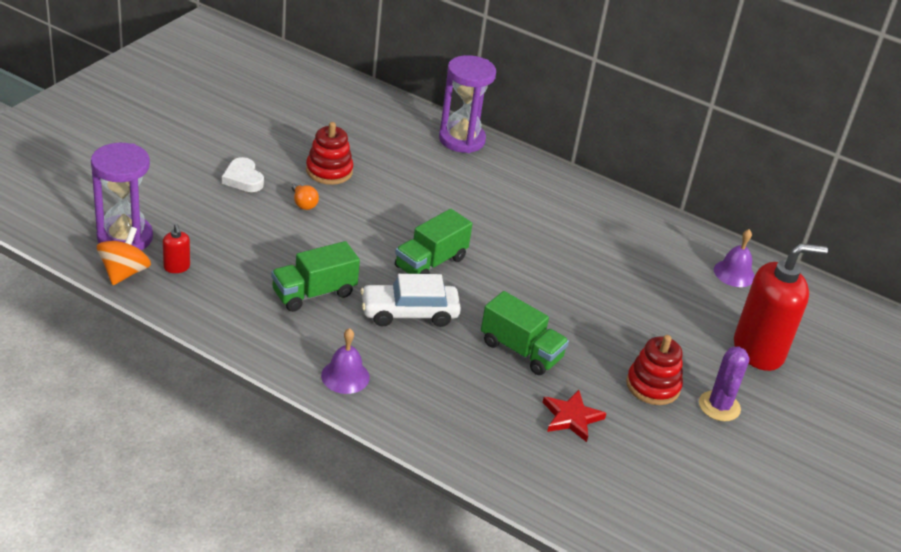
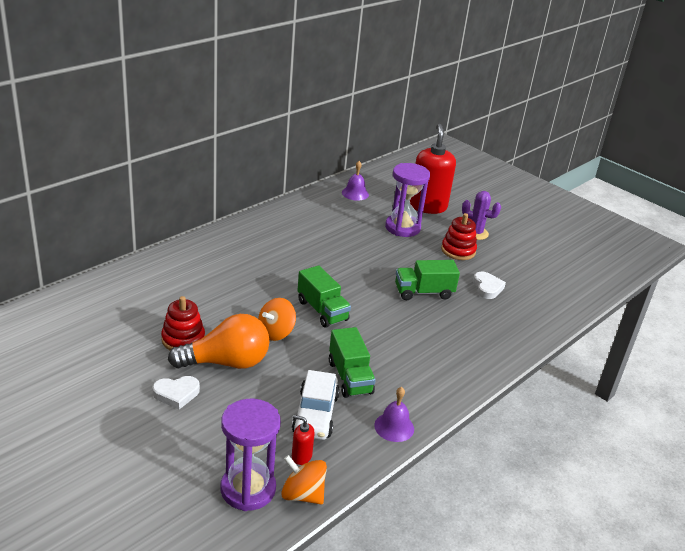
camera: 75 degrees left, 5 degrees down
(177, 267) = (301, 456): red soap dispenser -> red soap dispenser turned 150 degrees counterclockwise
(303, 203) = (226, 362): orange light bulb -> orange light bulb, size x2.45
(345, 376) = (448, 378): purple bell -> purple bell (394, 427)
(370, 231) = (276, 332): none -> orange spinning top
(409, 313) = (379, 333): white car -> white car (315, 414)
(461, 140) = (165, 261): purple hourglass -> purple hourglass (402, 228)
(521, 351) = (423, 292): green truck -> green truck turned 150 degrees counterclockwise
(571, 418) = (487, 288): red star -> white heart

